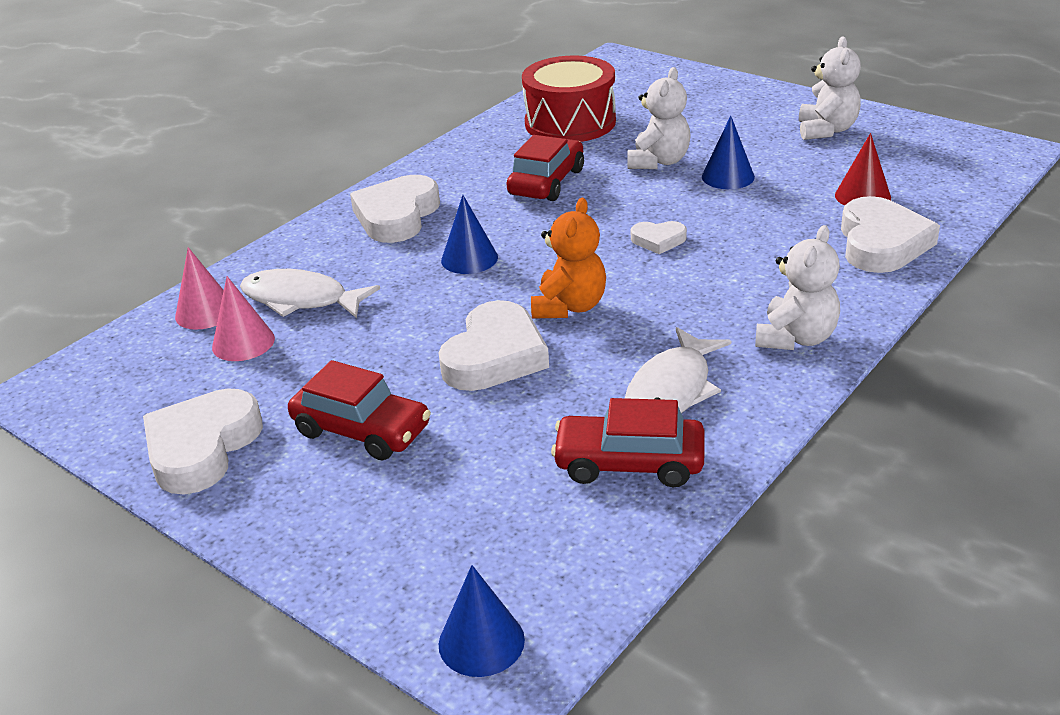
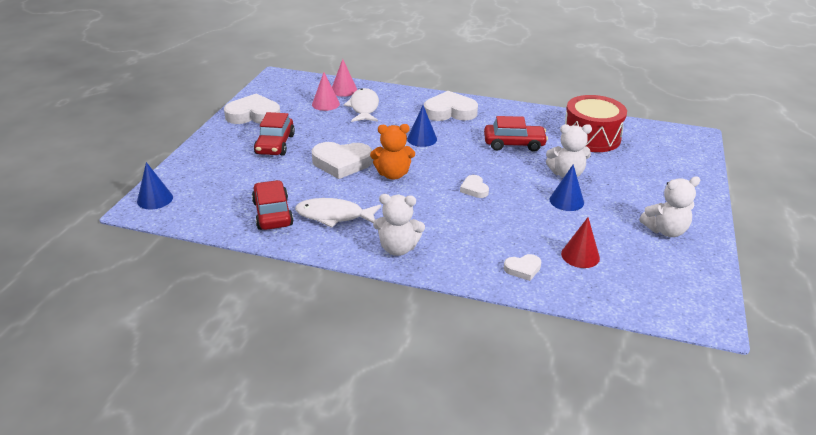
camera: 65 degrees right, 0 degrees up
(881, 243) = (523, 269): white heart -> white heart, size x0.51

